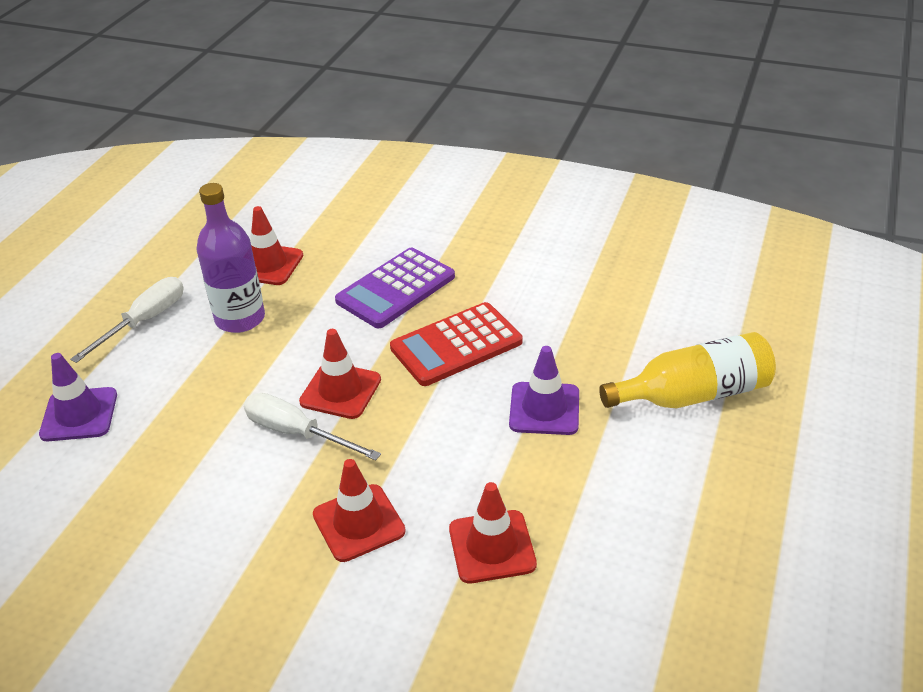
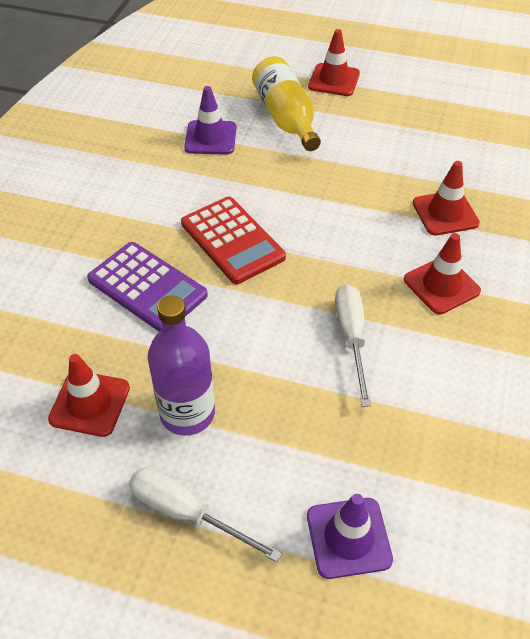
camera: 95 degrees left, 10 degrees up
(297, 433) = (351, 338): white screwdriver -> white screwdriver turned 150 degrees clockwise
(340, 391) = (295, 313): red traffic cone -> red traffic cone (334, 80)
(544, 409) = (307, 188): purple traffic cone -> purple traffic cone (210, 138)

